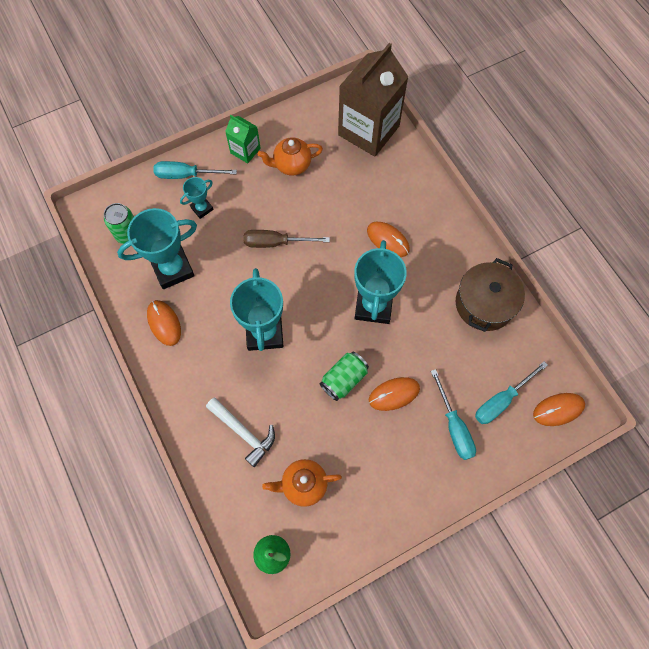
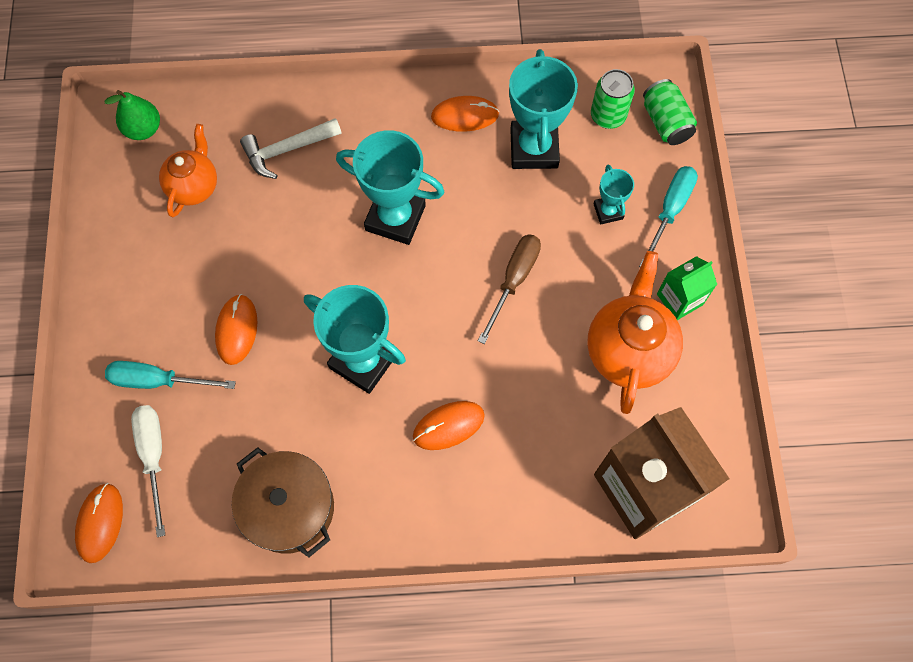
camera: 115 degrees right, 0 degrees up
(291, 165) = (628, 351): orange teapot -> orange teapot, size x1.55
(344, 379) = (287, 281): green can -> green can (666, 122)
(501, 400) = (153, 456): turquoise screwdriver -> white screwdriver

